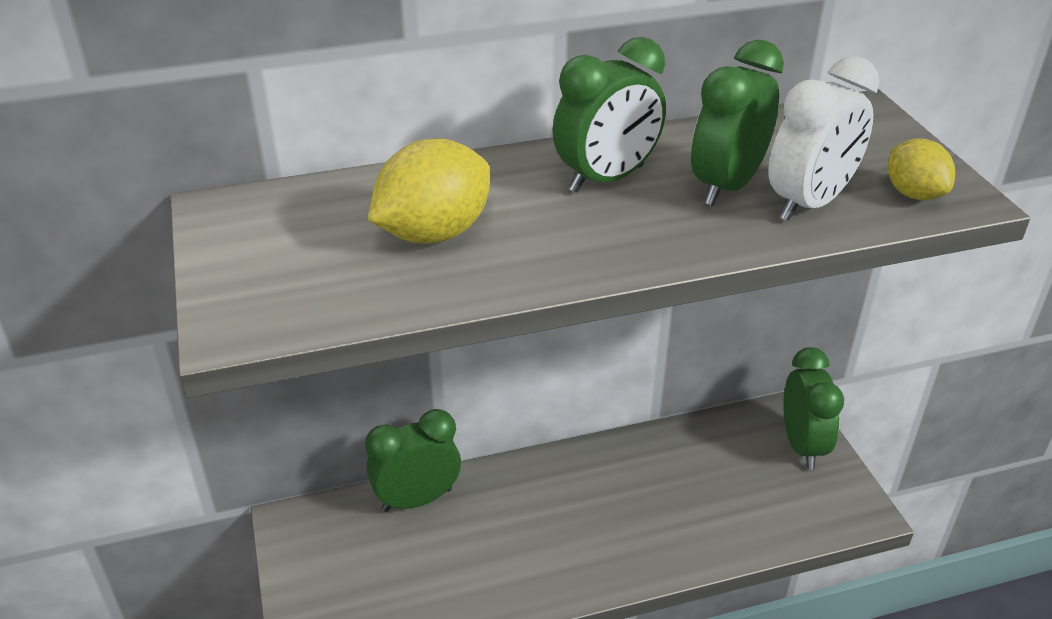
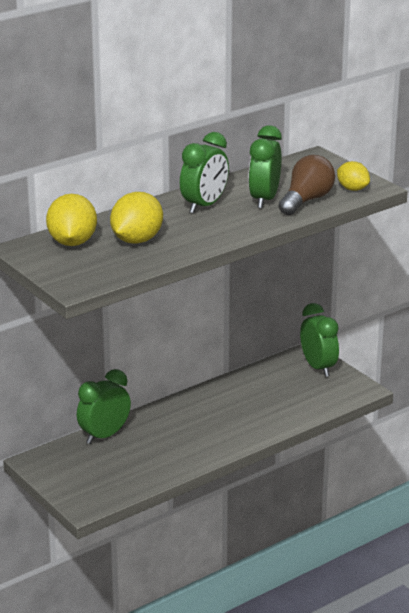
camera: 20 degrees left, 10 degrees down
(316, 214) = (72, 242): none -> yellow lemon
(809, 203) = (306, 200): white clock -> brown light bulb

